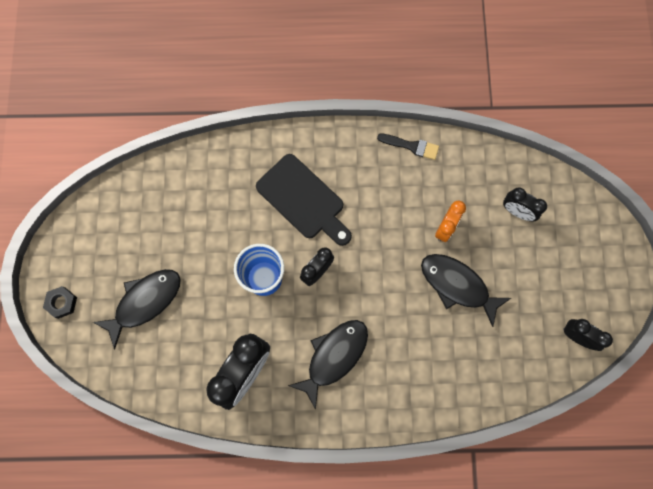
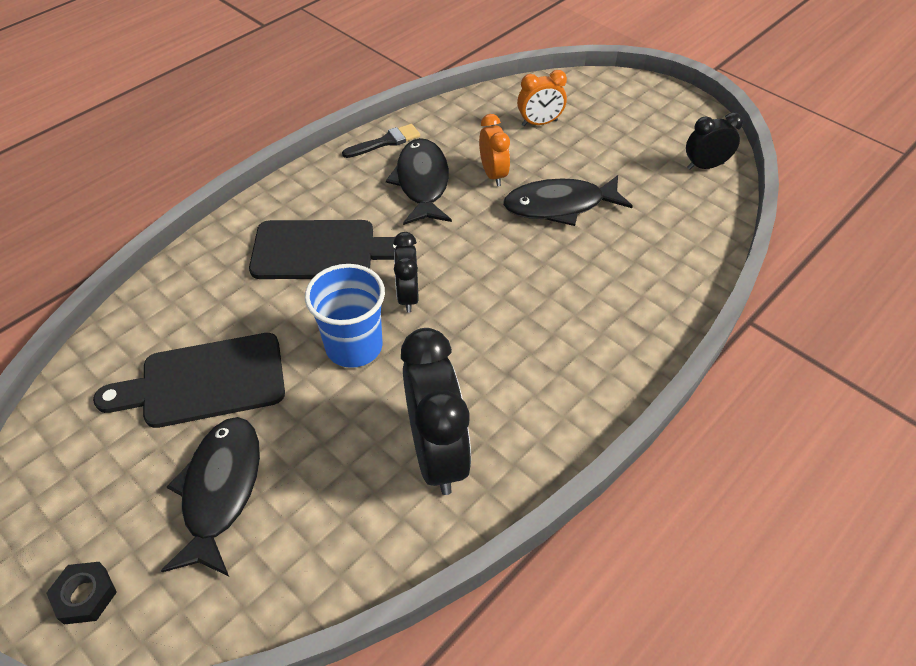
camera: 45 degrees left, 25 degrees down
(183, 235) = (205, 382): none -> black cutting board
(334, 357) = (518, 353): black fish -> black fish (422, 182)
(517, 212) = (539, 123): black clock -> orange clock

